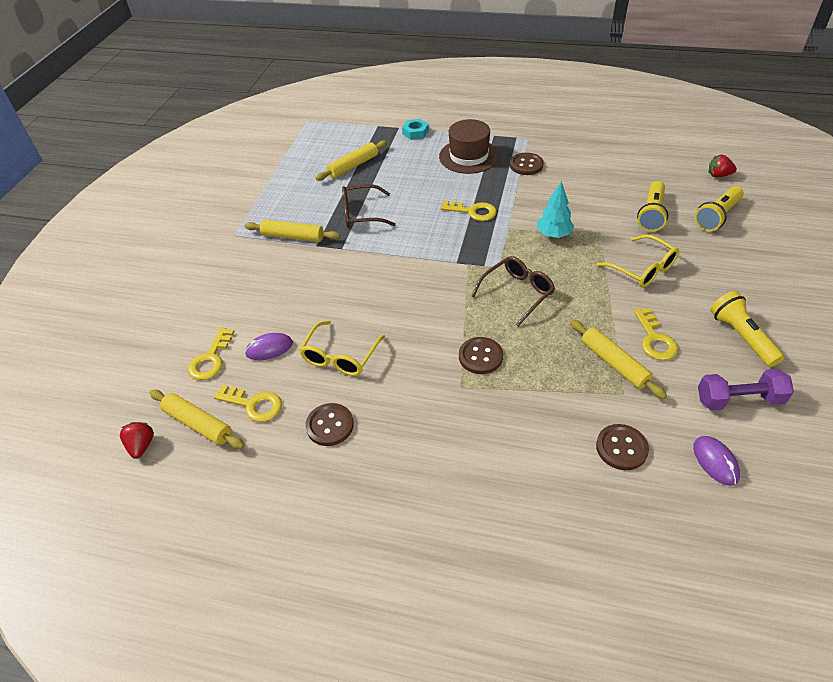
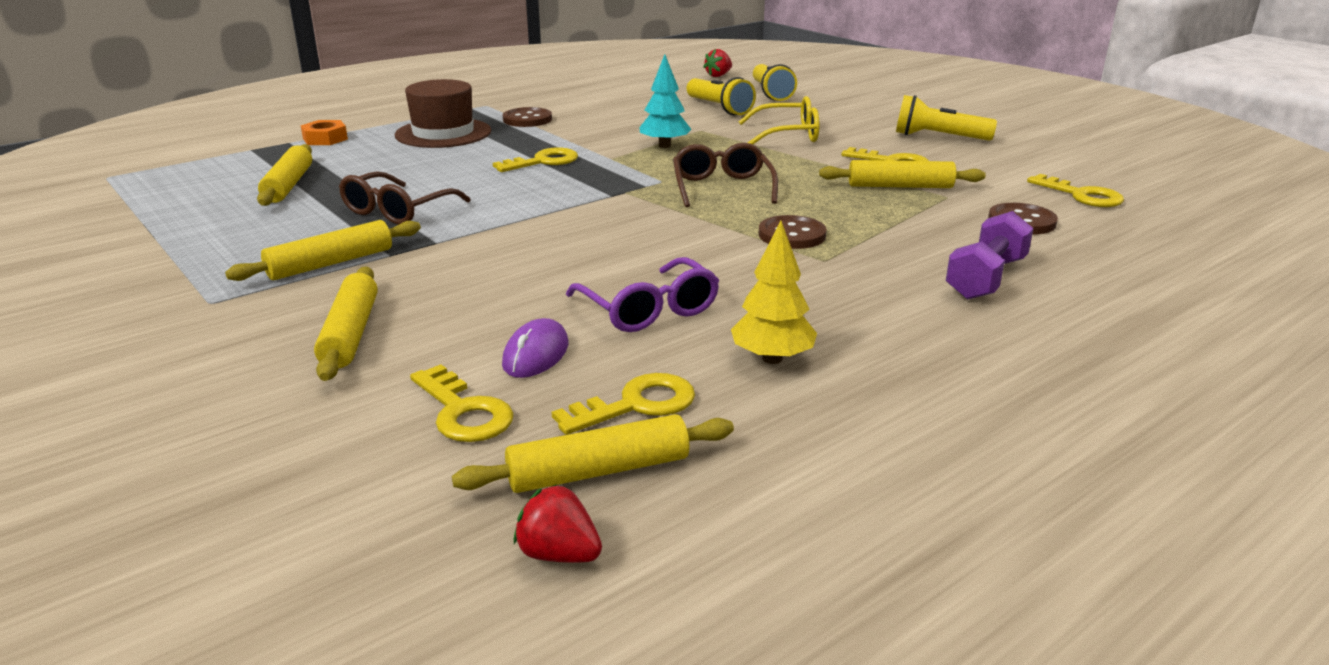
camera: 55 degrees left, 20 degrees down
(242, 287) = (350, 334): none -> yellow rolling pin
(330, 425) = (772, 358): brown button -> yellow tree
(340, 356) = (648, 309): yellow glasses -> purple glasses
(415, 132) = (325, 139): turquoise nut -> orange nut
(715, 462) = (1082, 195): purple mouse -> yellow key
(739, 399) = (1015, 163): purple dumbbell -> purple dumbbell (986, 278)

